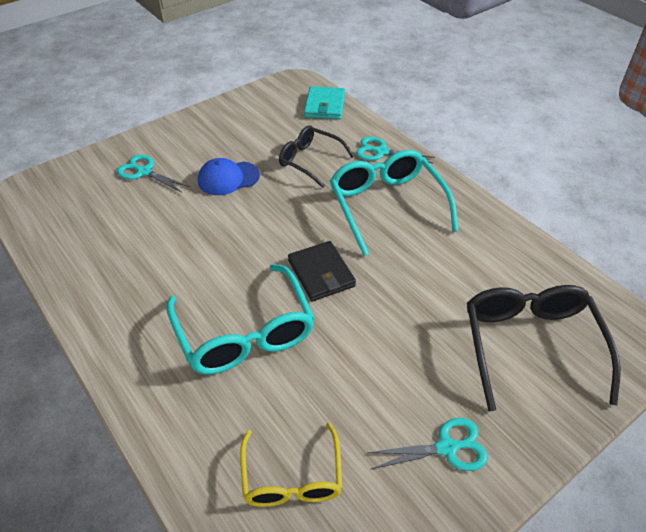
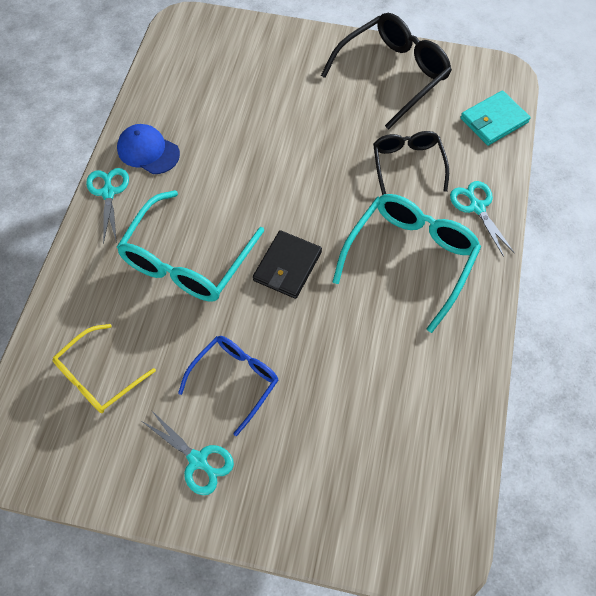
camera: 50 degrees right, 15 degrees up
(144, 172) = (278, 71): turquoise scissors -> turquoise scissors (108, 193)
(228, 178) = (327, 127): blue cap -> blue cap (148, 151)
(392, 371) = (235, 380): none -> blue glasses
(530, 346) = (349, 466): black glasses -> black glasses (392, 74)

